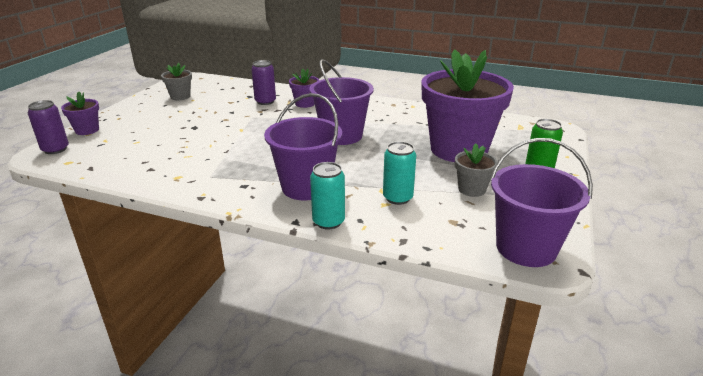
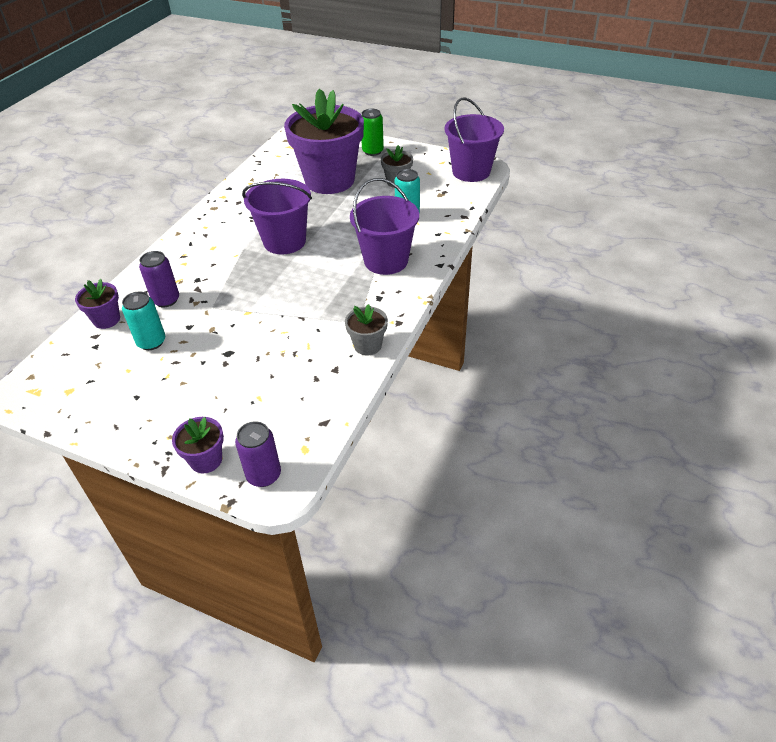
camera: 85 degrees left, 15 degrees up
(180, 96) = (109, 385): grey flower pot -> grey flower pot (367, 345)
(305, 103) = (186, 268): purple flower pot -> purple flower pot (106, 320)
(328, 222) = (440, 248): turquoise can -> turquoise can (151, 342)

